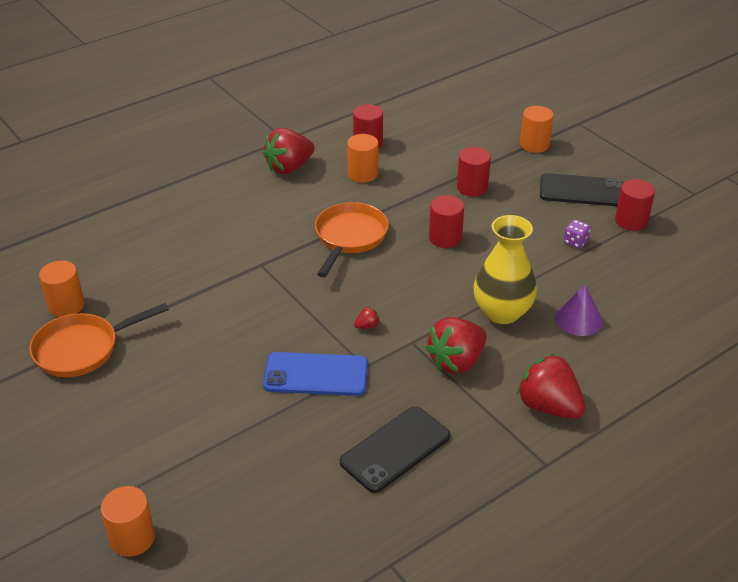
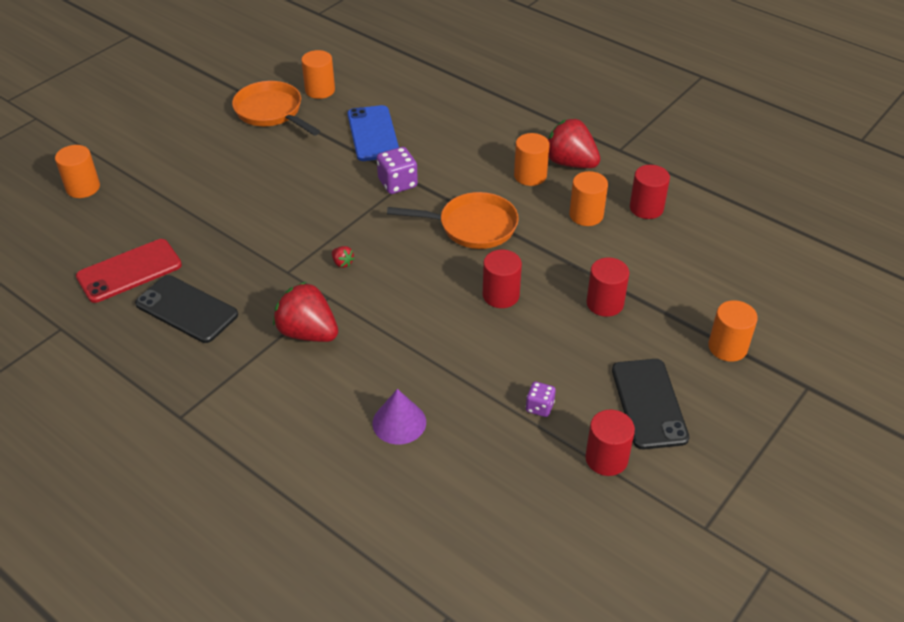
camera: 75 degrees right, 5 degrees up
(264, 273) = (397, 183): none -> purple dice
(295, 192) = (530, 176): none -> orange cylinder
(315, 496) = (129, 271): none -> red phone
(316, 374) = (269, 243): blue phone -> blue phone (373, 134)
(502, 312) = (392, 357): yellow vase -> none
(548, 406) = (258, 410): red strawberry -> none

